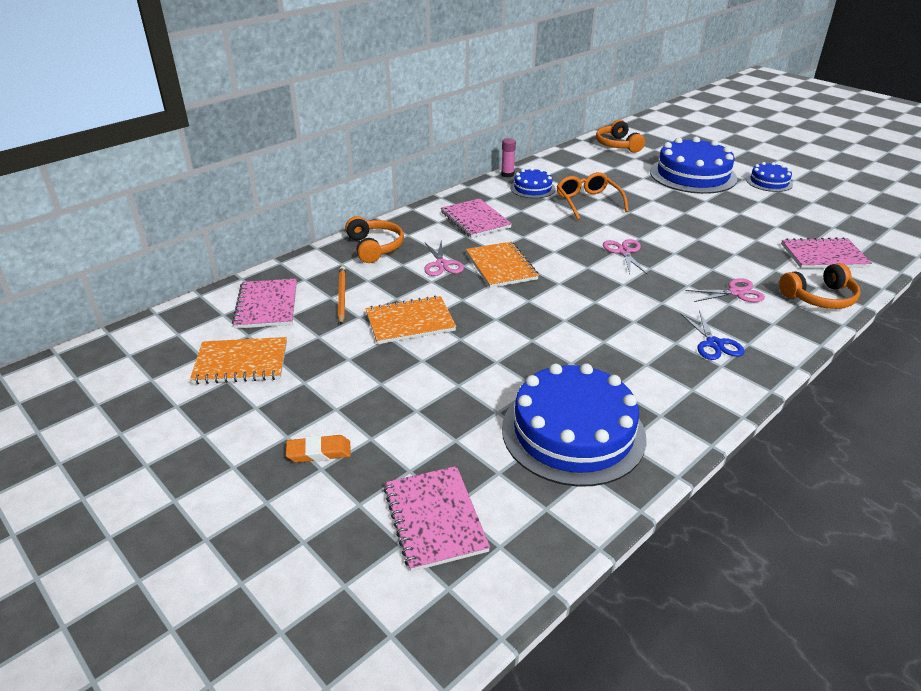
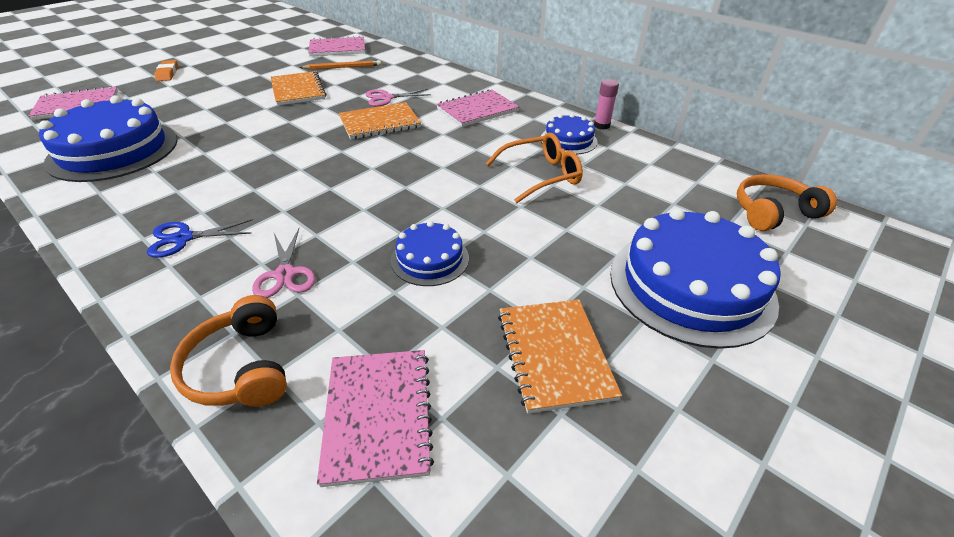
camera: 85 degrees right, 5 degrees up
(241, 363) = (272, 49): orange notebook -> orange notebook (554, 354)
(374, 247) = (419, 73): orange headphones -> none
(624, 252) = (405, 193): pink scissors -> none
(769, 182) = (719, 403): blue cake -> blue cake (430, 259)

